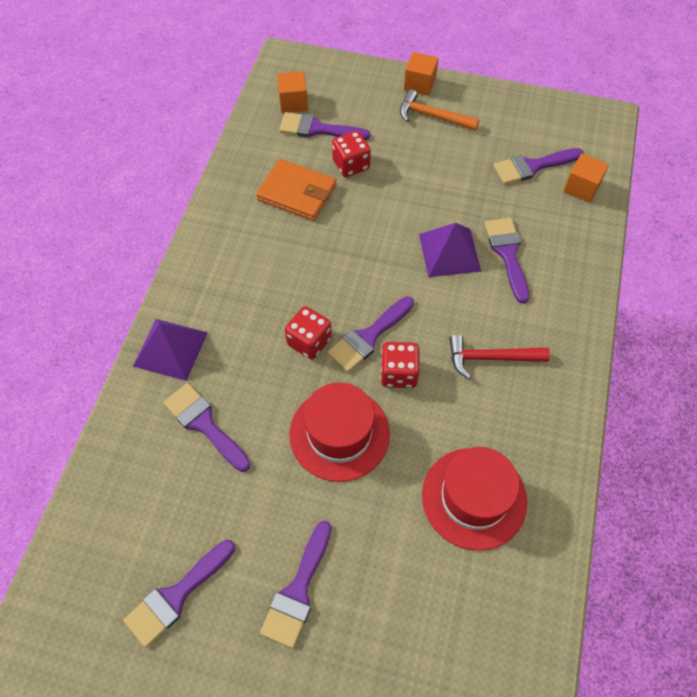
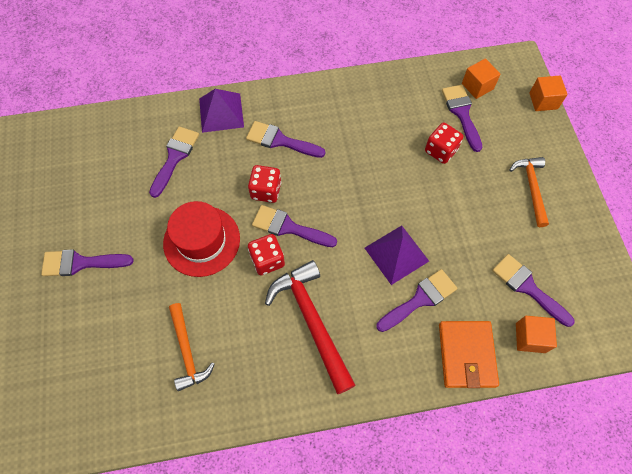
camera: 65 degrees right, 5 degrees up
(176, 596) = (56, 196): purple brush -> purple brush (280, 141)
(297, 193) = (391, 127): orange wallet -> orange wallet (466, 355)
(419, 84) = (560, 165): orange cube -> orange cube (543, 101)
(474, 498) = (187, 351): red hat -> orange hammer
(490, 358) = (311, 321): red hammer -> red hammer, size x1.58

